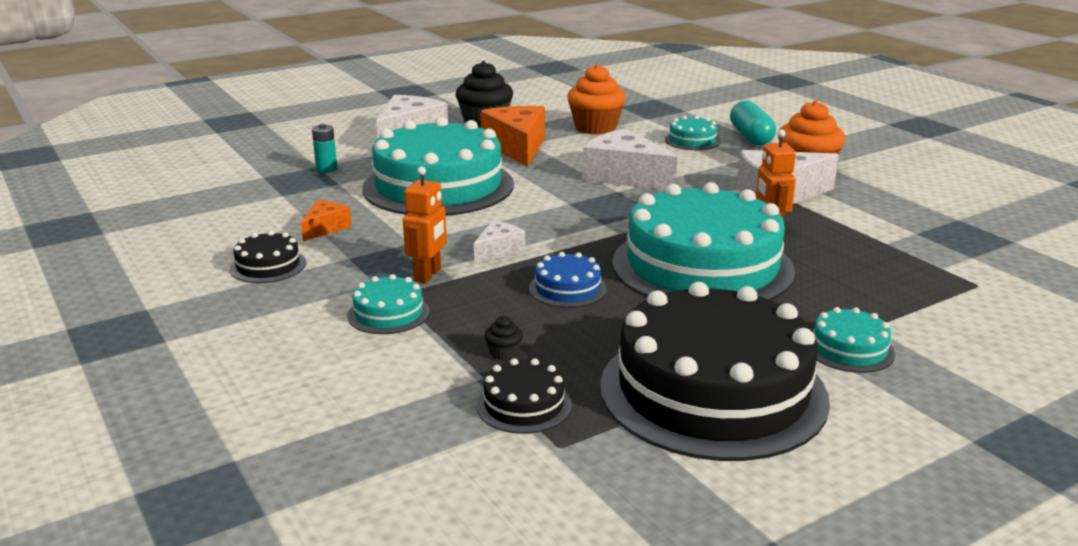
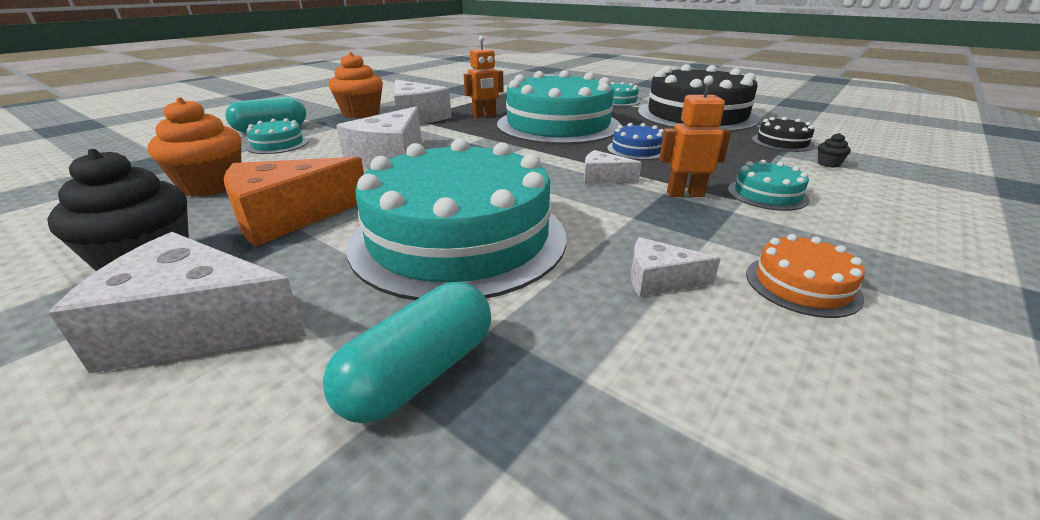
camera: 110 degrees left, 5 degrees up
(268, 266) = (802, 285): black cake -> orange cake
(325, 228) = (659, 280): orange cheese -> white cheese
(326, 169) = (419, 373): turquoise battery -> turquoise capsule
(504, 353) = (745, 153): black cupcake -> black cupcake (828, 164)

